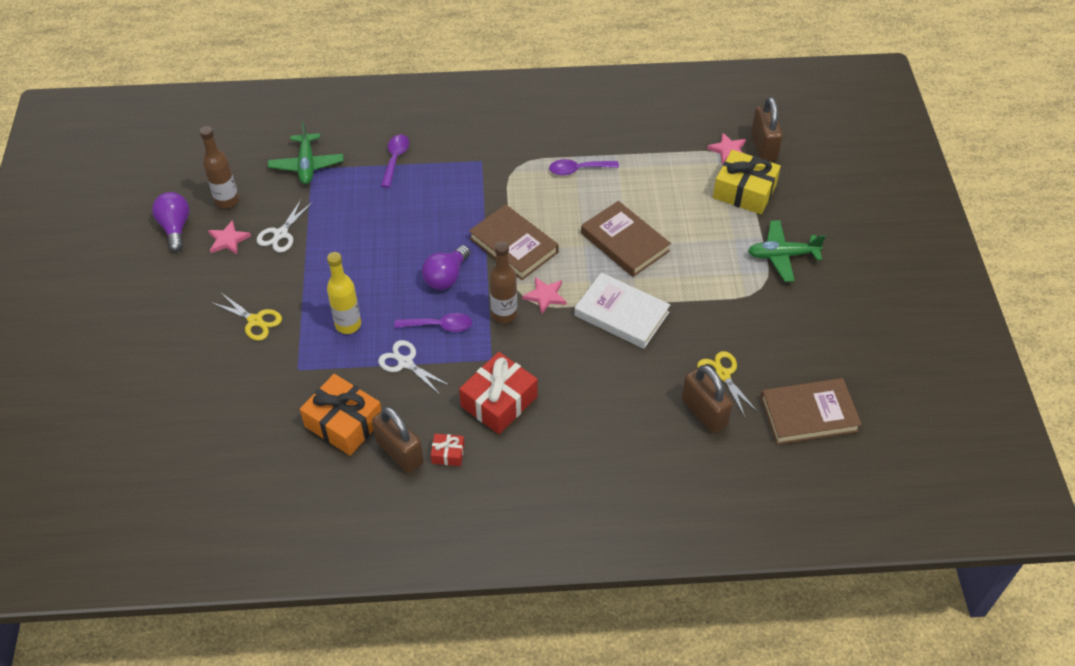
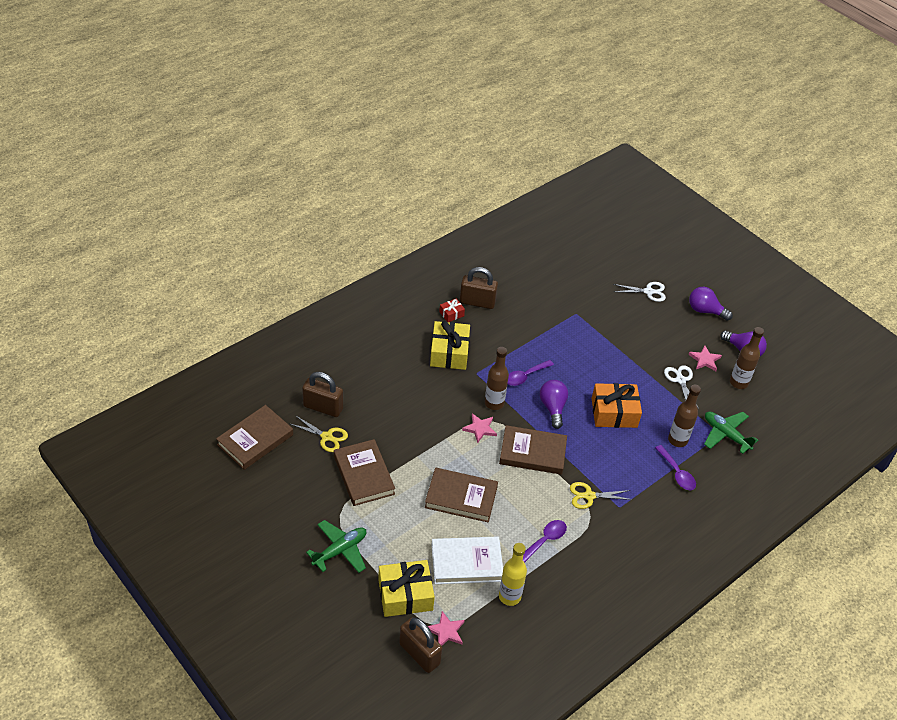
camera: 140 degrees right, 5 degrees down
(151, 290) = (705, 311): none -> purple light bulb
(255, 321) = (629, 325): yellow scissors -> yellow scissors (589, 496)
(344, 423) = (521, 301): orange gift -> orange gift (614, 413)
(348, 325) = (577, 349): yellow bottle -> yellow bottle (509, 596)
(358, 184) = (677, 440): none -> brown bottle
(405, 363) = (522, 346): white scissors -> white scissors (648, 291)
(499, 401) = (449, 353): red gift -> yellow gift
(621, 314) = (421, 443): white book -> white book (466, 562)
(709, 313) = (363, 475): none -> brown book

